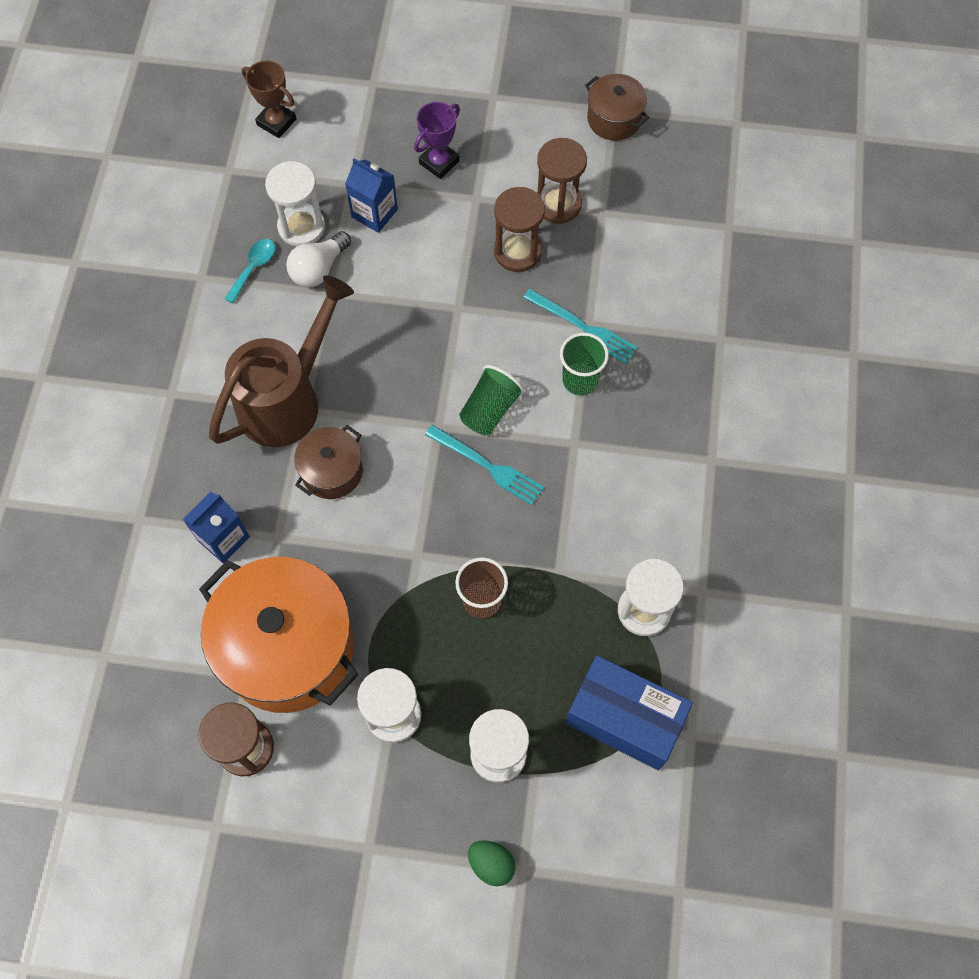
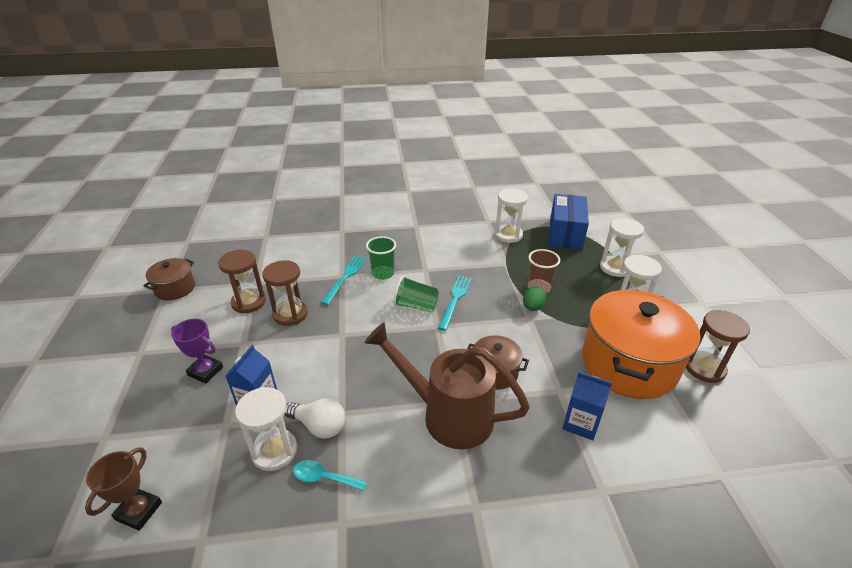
camera: 105 degrees left, 30 degrees down
(491, 864) = (667, 261): green egg -> green egg (532, 307)

